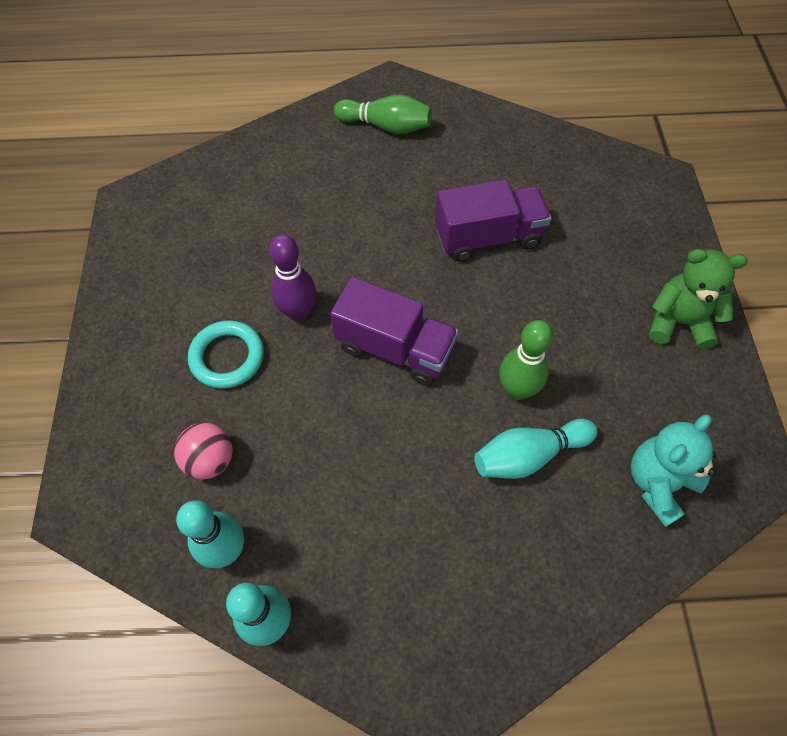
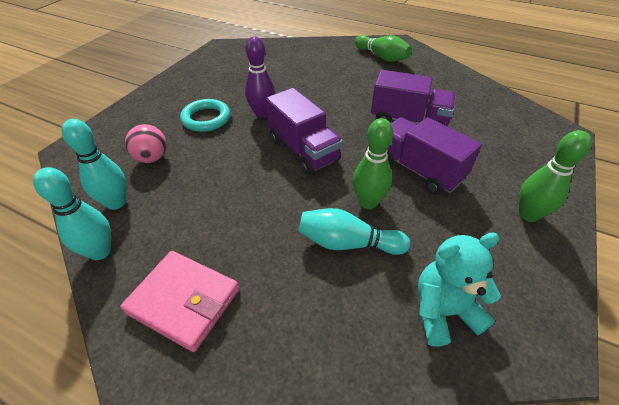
camera: 30 degrees right, 15 degrees down
(414, 619) = (184, 301): none -> pink wallet
(542, 313) = (418, 170): none -> purple truck
(678, 322) = (528, 214): green teddy bear -> green bowling pin

